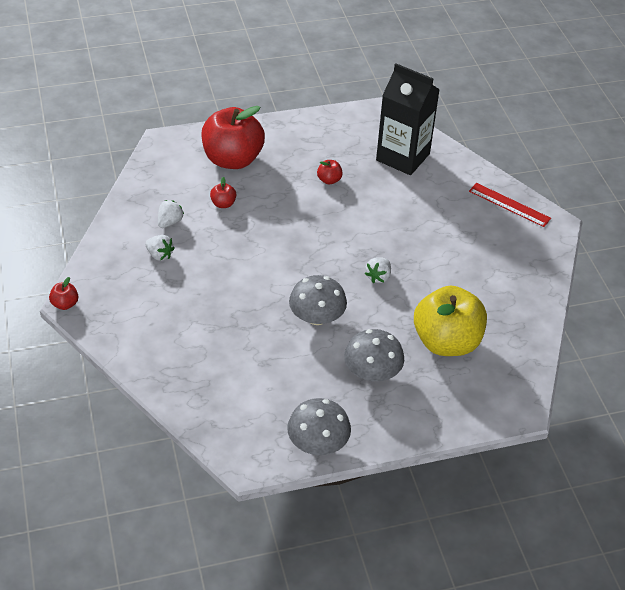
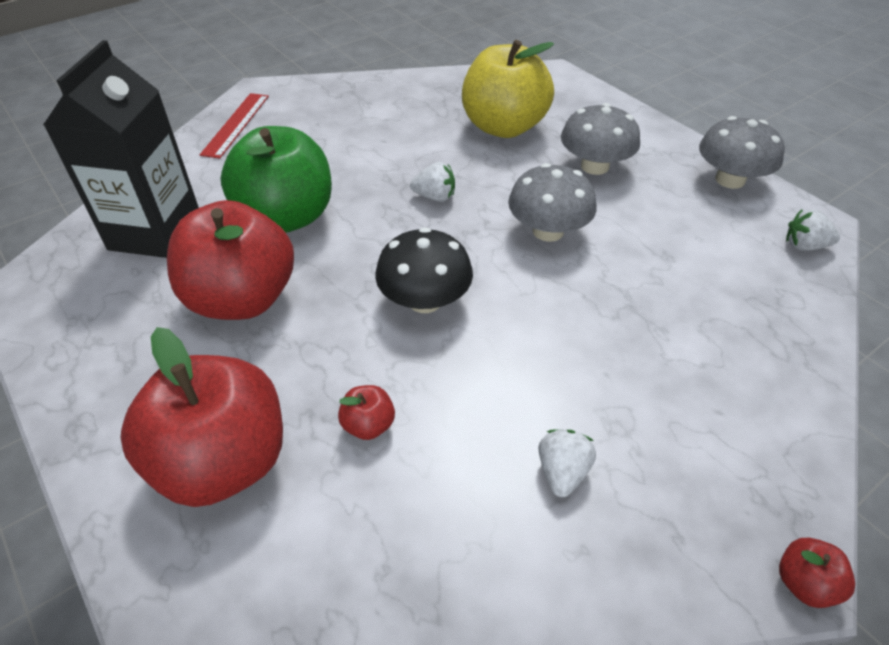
camera: 110 degrees left, 0 degrees up
(170, 222) = (465, 496): white strawberry -> white strawberry (804, 246)
(289, 244) = (425, 300): none -> black mushroom
(329, 180) = (242, 299): red apple -> red apple, size x2.50
(390, 208) = (287, 217): none -> green apple

